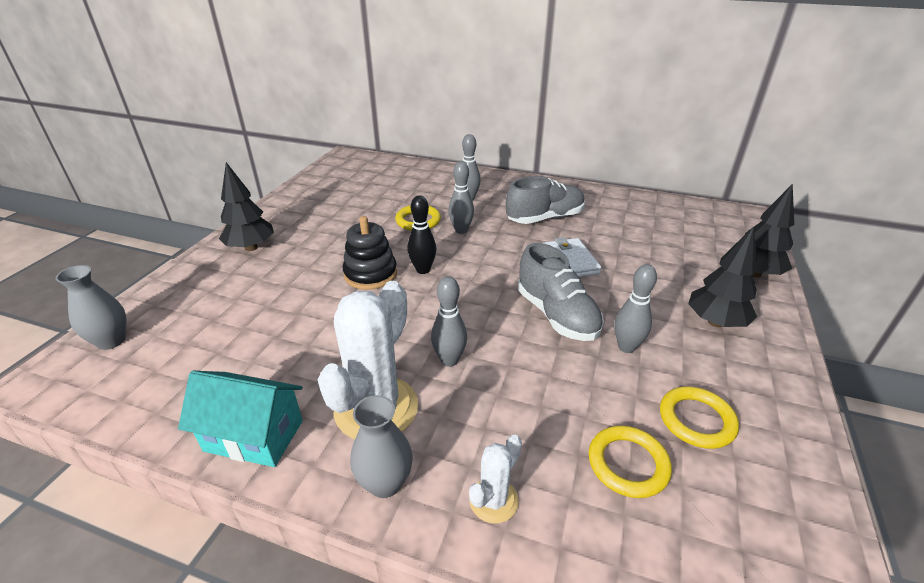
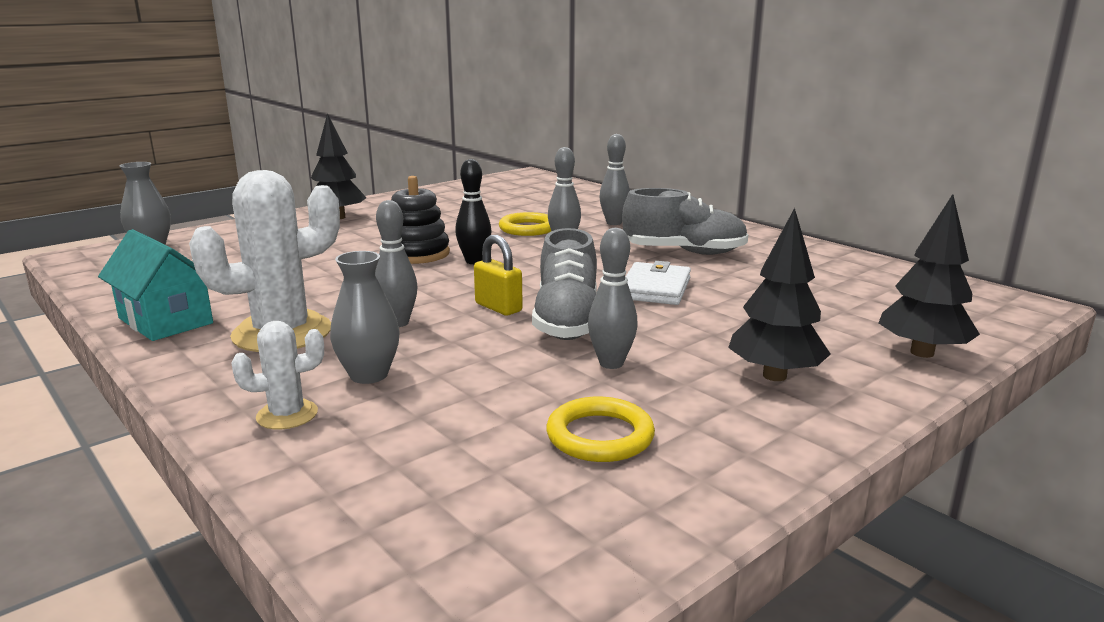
camera: 30 degrees right, 15 degrees down
(385, 483) = (217, 375): grey vase -> grey vase (369, 375)
(497, 316) = (498, 307): none -> yellow padlock
(628, 464) = (459, 438): yellow ring -> none

